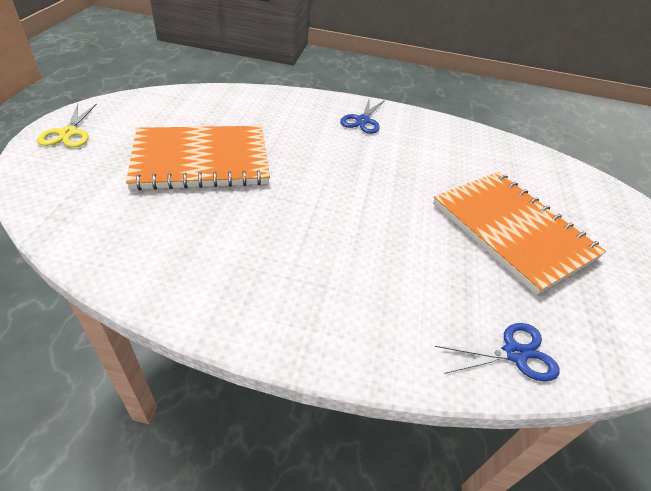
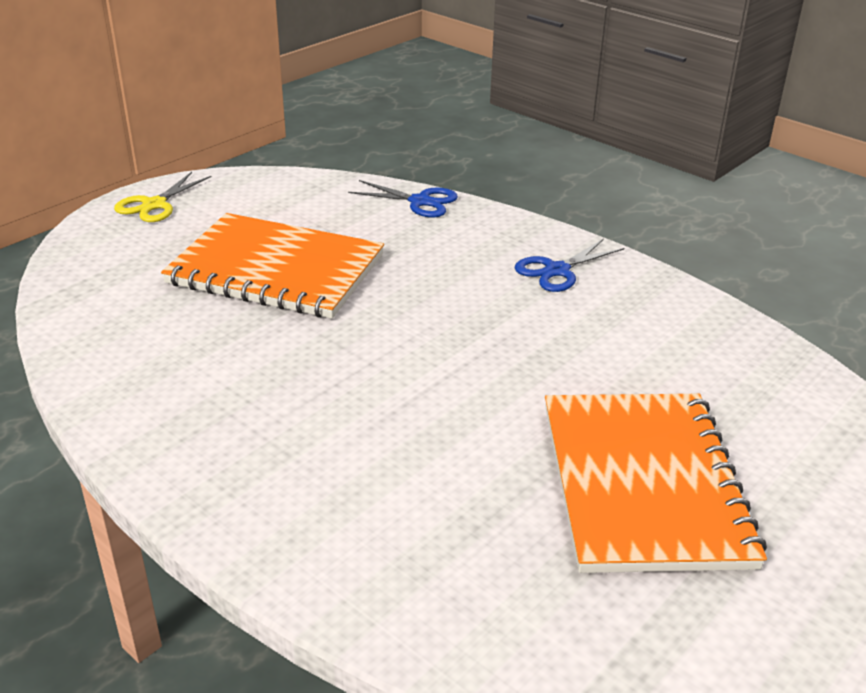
camera: 35 degrees right, 10 degrees down
(514, 354) = (461, 623): blue scissors -> blue scissors (420, 202)

